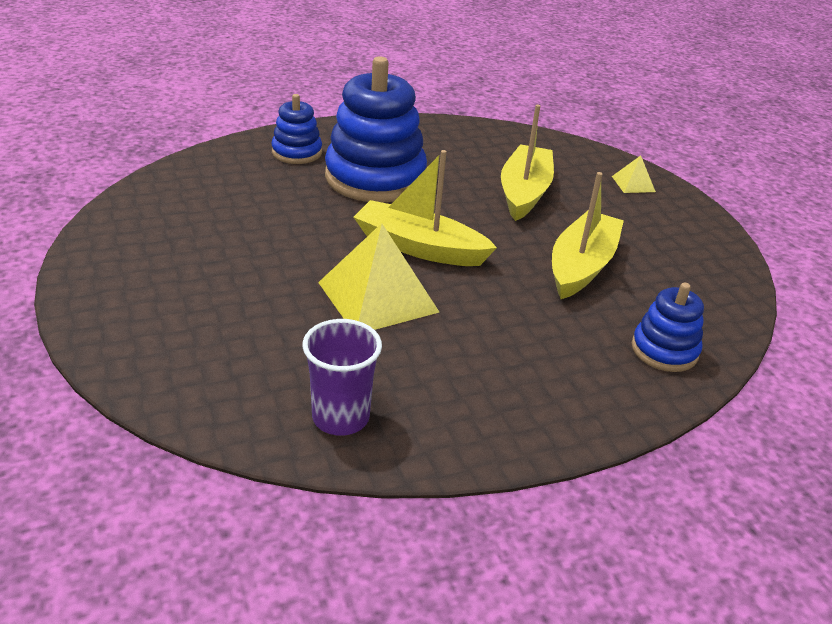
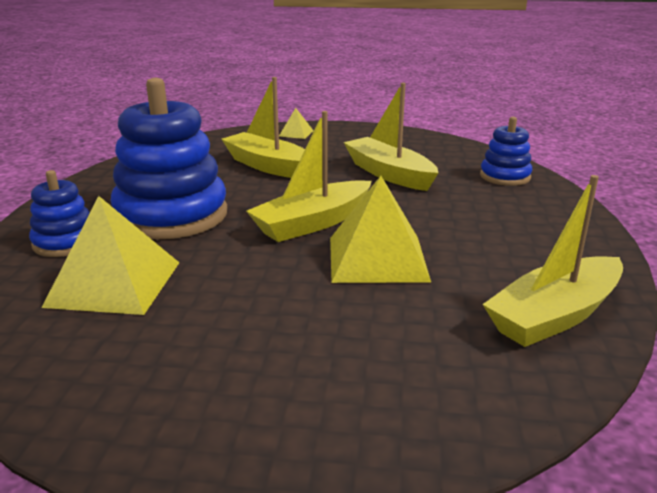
camera: 60 degrees left, 10 degrees down
(254, 191) = (114, 283): none -> yellow pyramid
(340, 417) = (555, 316): purple cup -> yellow boat

